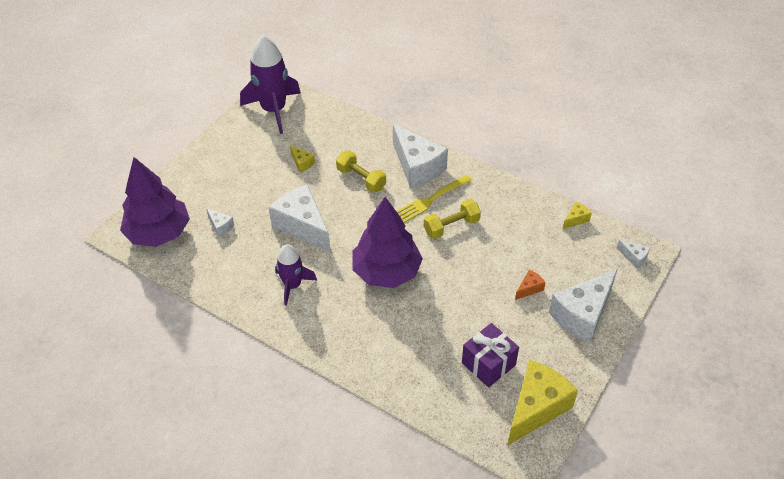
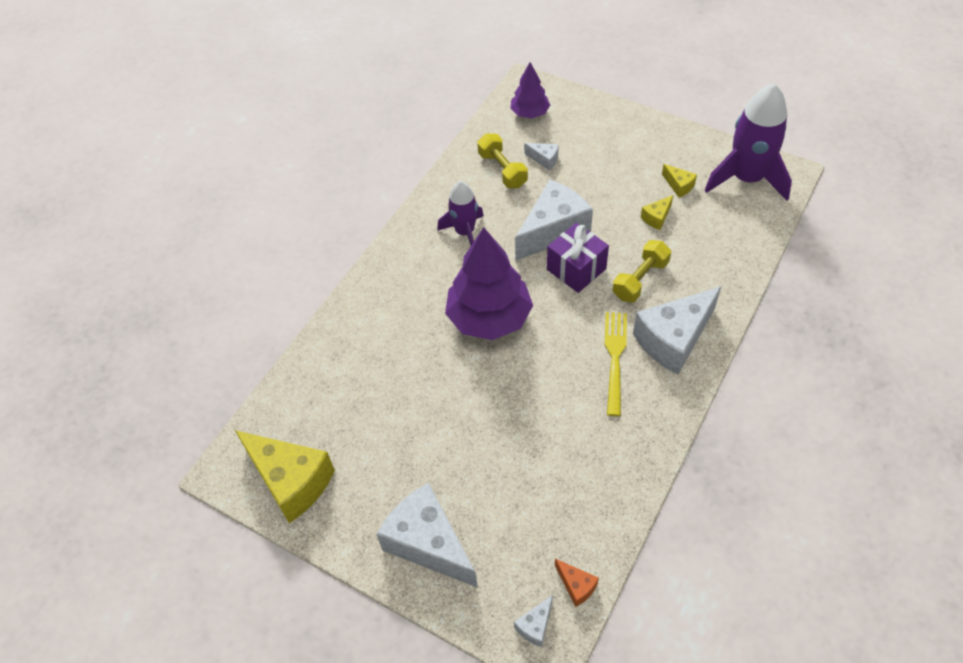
camera: 90 degrees right, 5 degrees up
(159, 233) = (530, 113): purple tree -> purple tree, size x0.55
(220, 226) = (544, 159): white cheese -> white cheese turned 105 degrees counterclockwise
(431, 200) = (615, 358): yellow fork -> yellow fork turned 45 degrees clockwise
(451, 226) = (570, 384): yellow dumbbell -> yellow dumbbell (502, 170)
(488, 364) = (354, 429): purple gift -> purple gift (576, 269)
(529, 288) = (470, 477): orange cheese -> orange cheese (576, 586)
(576, 219) = (602, 545): yellow cheese -> yellow cheese (679, 186)

